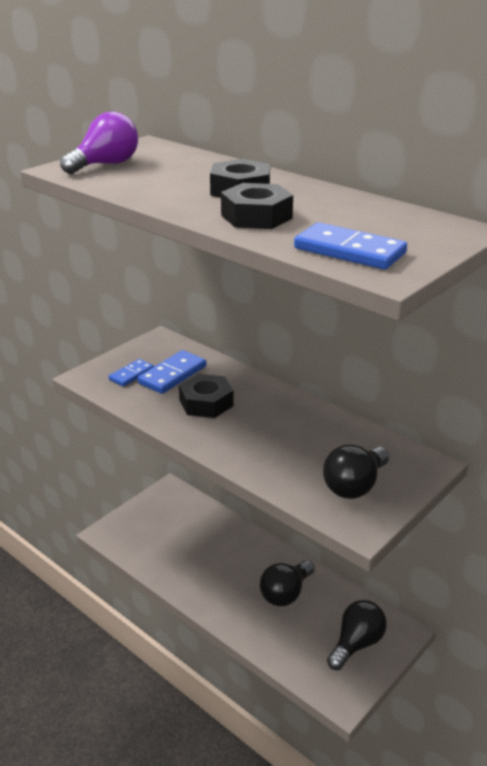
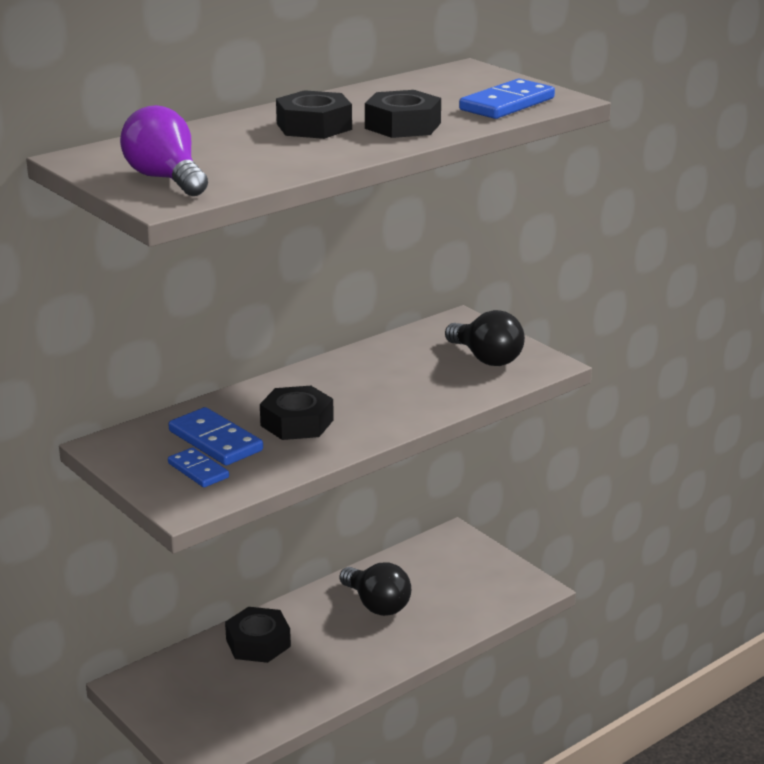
camera: 80 degrees left, 5 degrees down
(223, 537) = (258, 643): none -> black nut
(356, 644) = (465, 567): black light bulb -> none

